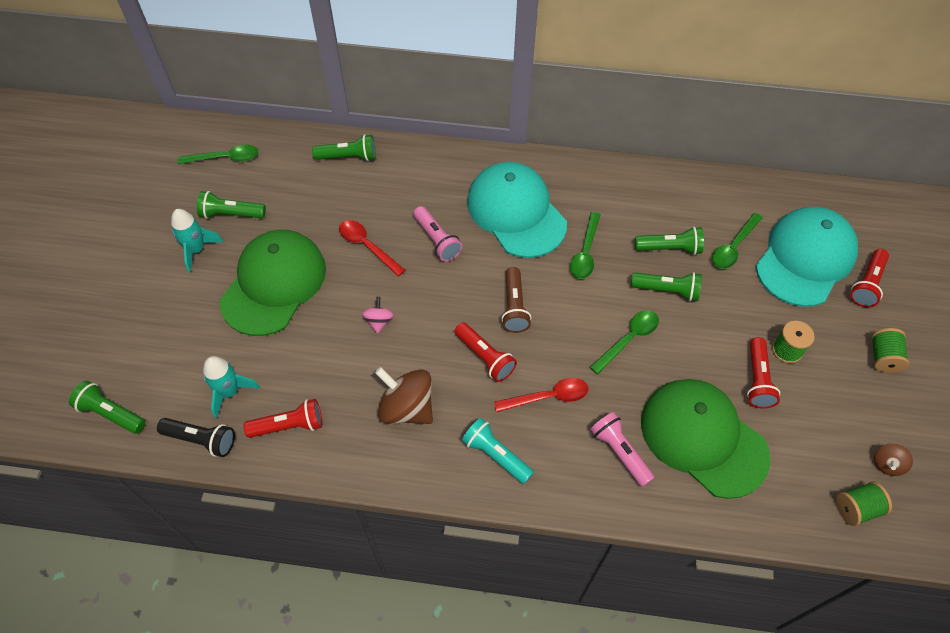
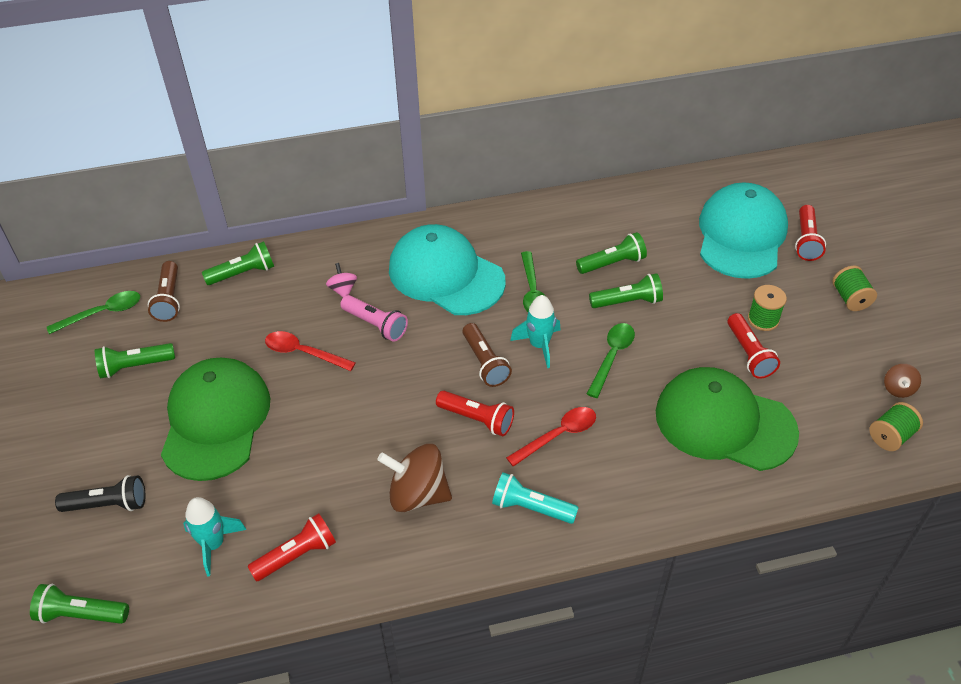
camera: 20 degrees left, 10 degrees down
(197, 250) = (110, 414): turquoise rocket -> turquoise rocket (539, 345)
(201, 440) = (202, 604): black flashlight -> black flashlight (108, 504)
(280, 162) = (169, 299): none -> brown flashlight
(379, 321) = (349, 421): pink spinning top -> pink spinning top (343, 290)
(619, 452) = (652, 462): pink flashlight -> none
(733, 247) = (671, 244): green spoon -> none

